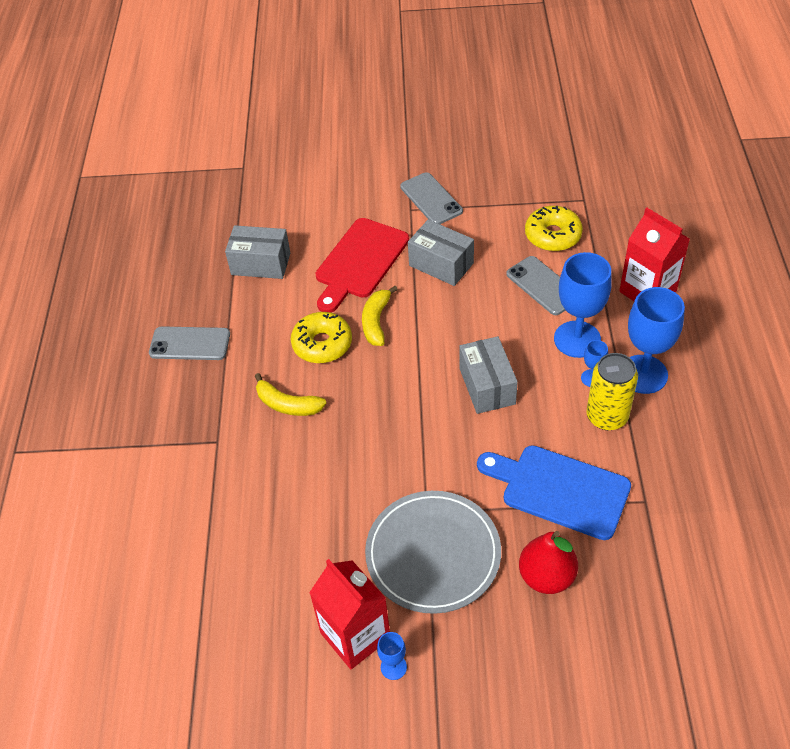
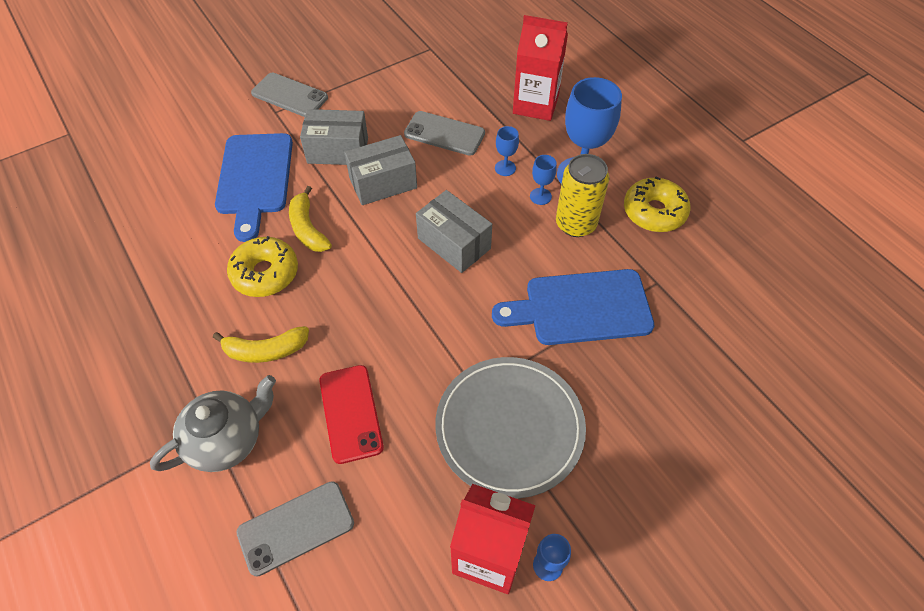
camera: 35 degrees left, 5 degrees up
(190, 344) = (113, 336): grey phone -> grey phone (296, 527)
(223, 456) = (227, 439): none -> grey teapot
(261, 264) = (147, 221): grey box -> grey box (383, 183)
(320, 482) = (351, 413): none -> red phone
(359, 262) = (254, 179): red cutting board -> blue cutting board
(546, 576) = (624, 394): red pear -> none
(552, 235) = (424, 87): yellow donut -> yellow donut (654, 212)
(577, 339) = (505, 168): blue goblet -> blue goblet, size x0.46

